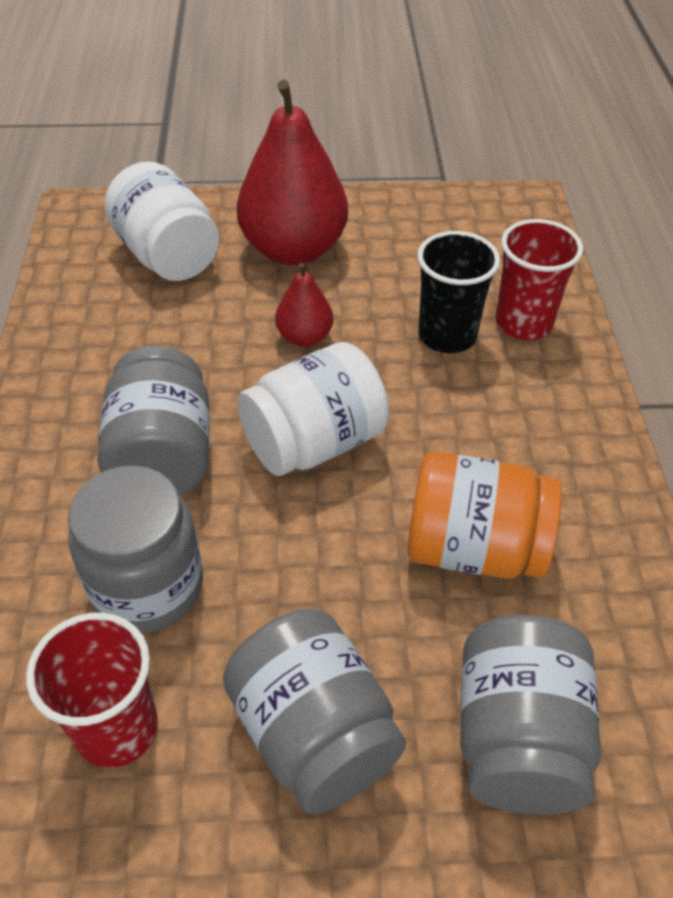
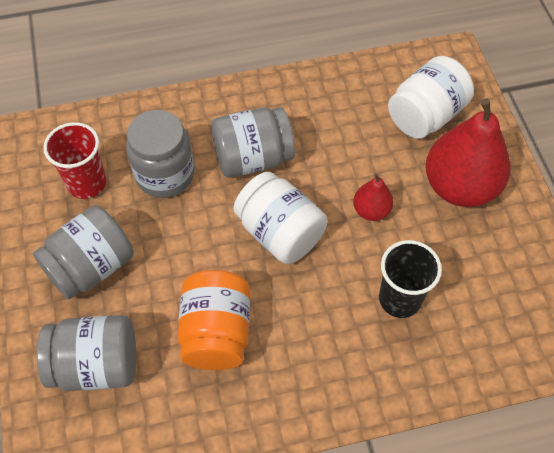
camera: 80 degrees right, 10 degrees up
(523, 323) = (430, 351): red cup -> none

